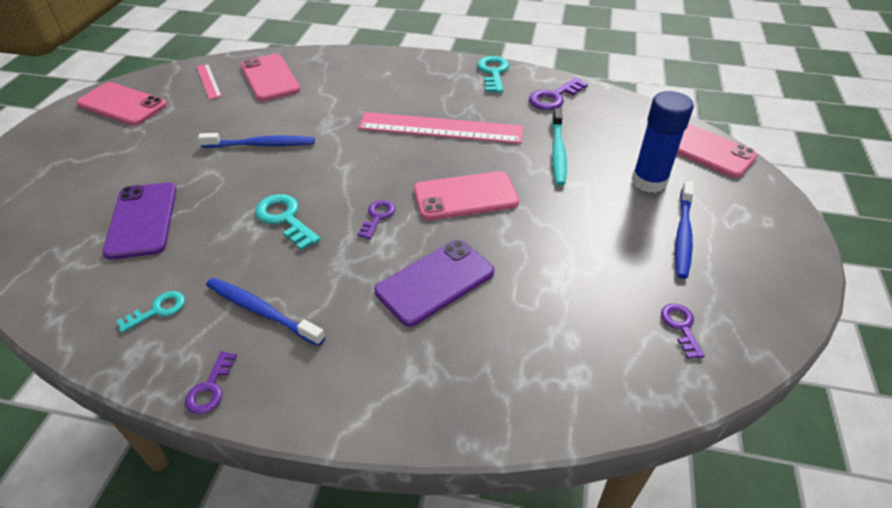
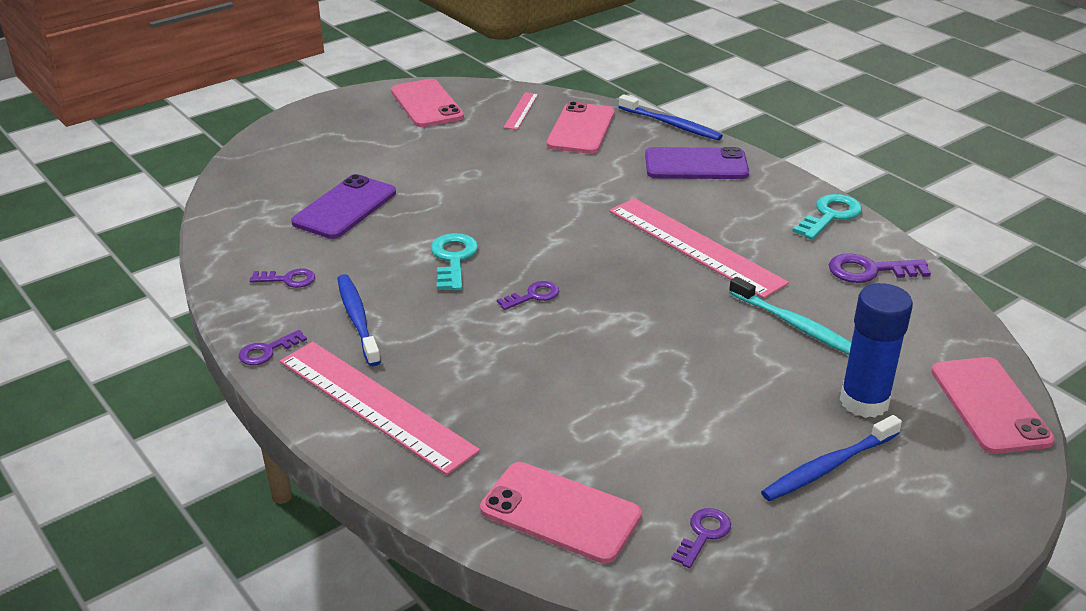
camera: 40 degrees right, 10 degrees down
(158, 310) = (288, 279): turquoise key -> purple key
(261, 145) = (504, 188): blue toothbrush -> blue toothbrush (671, 124)
(360, 377) = (375, 405): none -> pink ruler
(435, 282) = (518, 372): purple phone -> purple phone (696, 165)
(465, 196) = (638, 318): pink phone -> pink phone (560, 512)
(558, 152) = (795, 325): turquoise toothbrush -> turquoise toothbrush turned 90 degrees counterclockwise

